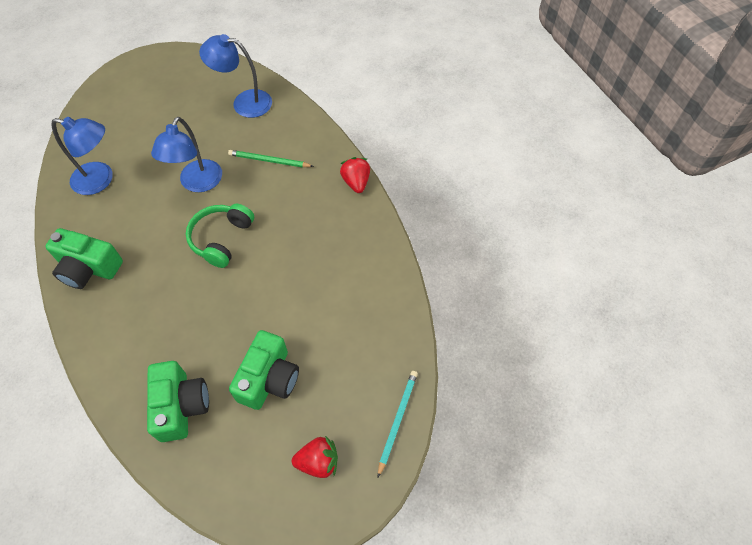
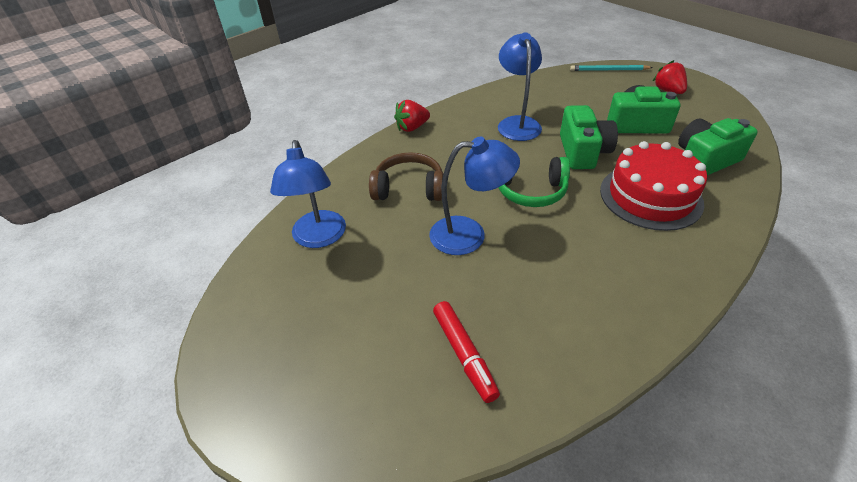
camera: 105 degrees left, 15 degrees down
(89, 268) = (648, 285): green camera -> green camera (583, 152)
(100, 180) = (518, 340): blue lamp -> blue lamp (517, 123)
(109, 153) = (464, 354): none -> red marker
(164, 324) = (650, 196): none -> red cake
(269, 161) = (409, 188): green pencil -> brown headphones

